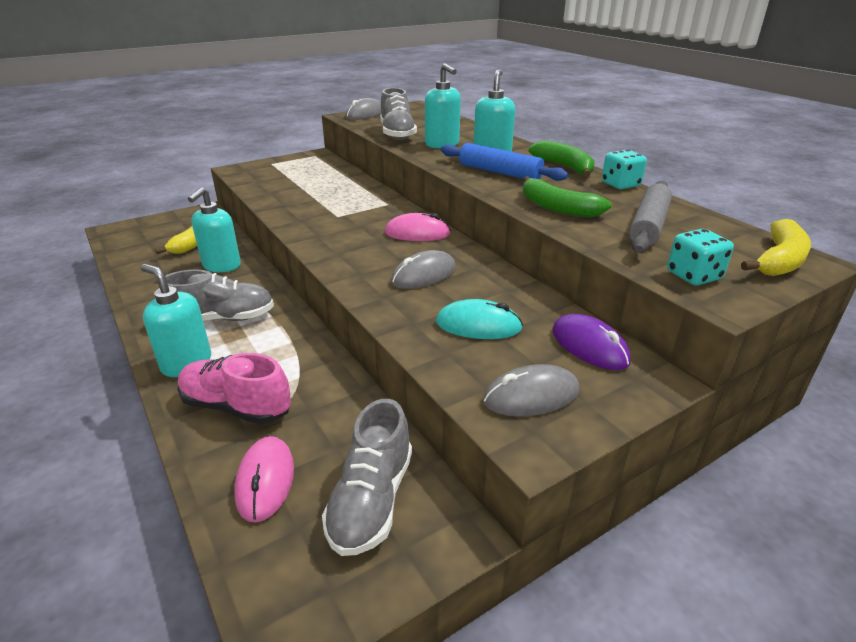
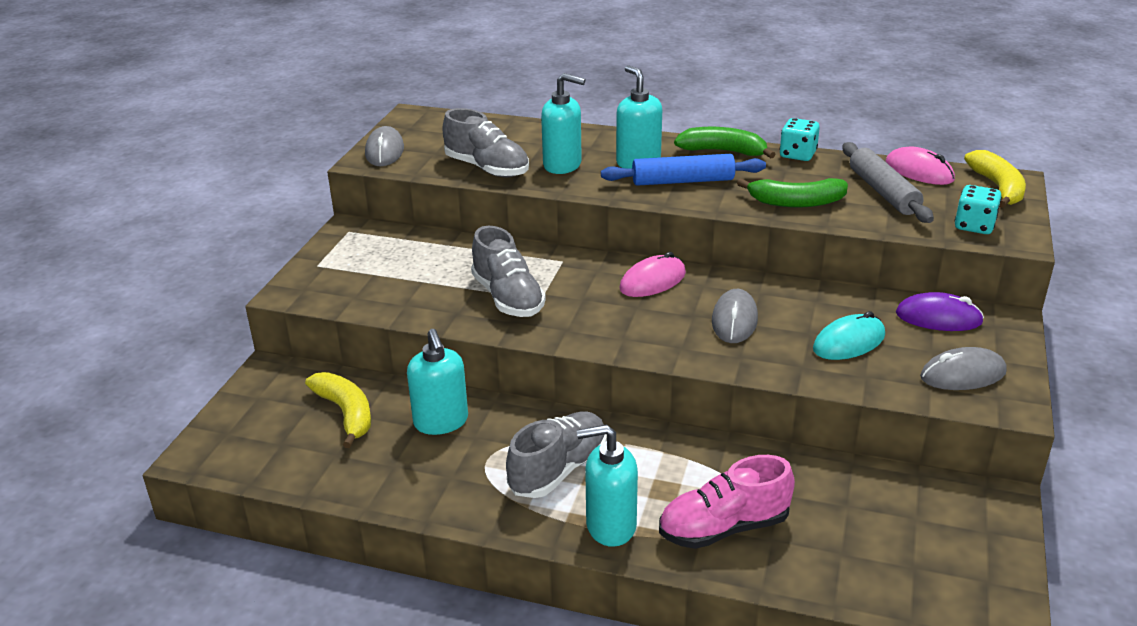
camera: 40 degrees left, 0 degrees up
(265, 481) = (843, 557): pink mouse -> pink mouse (919, 171)
(371, 500) = (925, 519): grey shoe -> grey shoe (508, 298)
(531, 396) = (962, 375): grey mouse -> grey mouse turned 45 degrees clockwise

